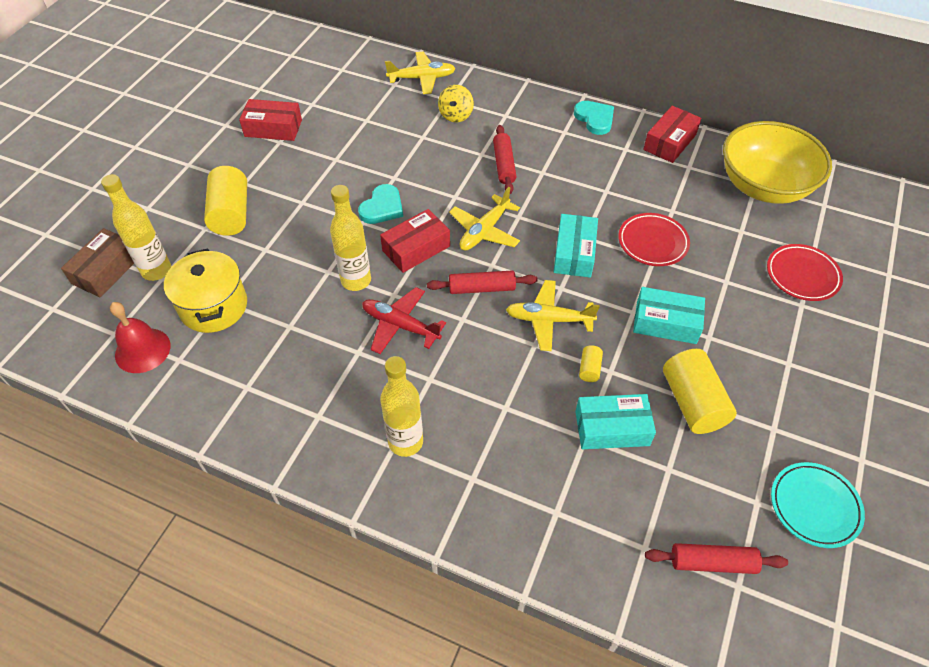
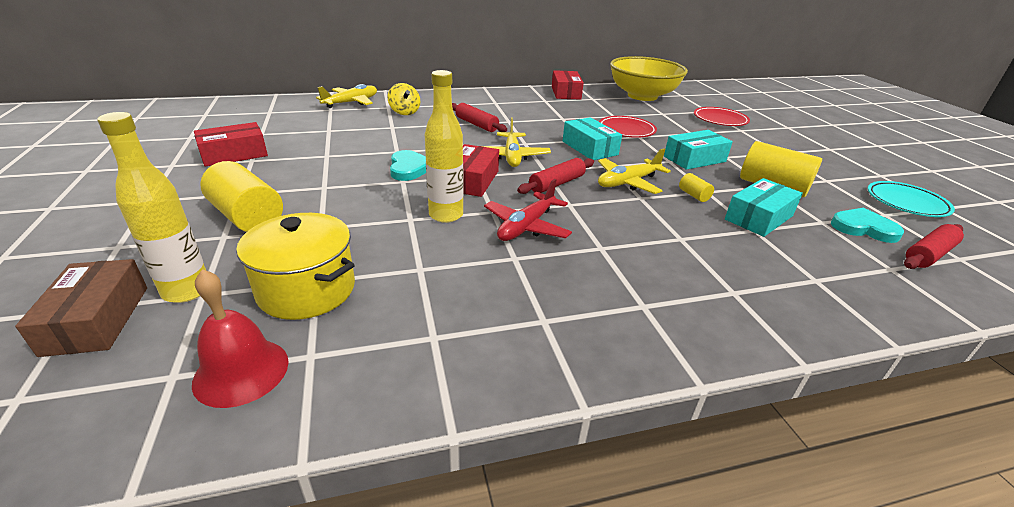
camera: 40 degrees left, 20 degrees down
(400, 325) = (526, 226): red plane -> red plane turned 45 degrees counterclockwise
(405, 442) = (647, 297): yellow bottle -> none
(595, 119) = (506, 94): turquoise heart -> turquoise heart (863, 228)

